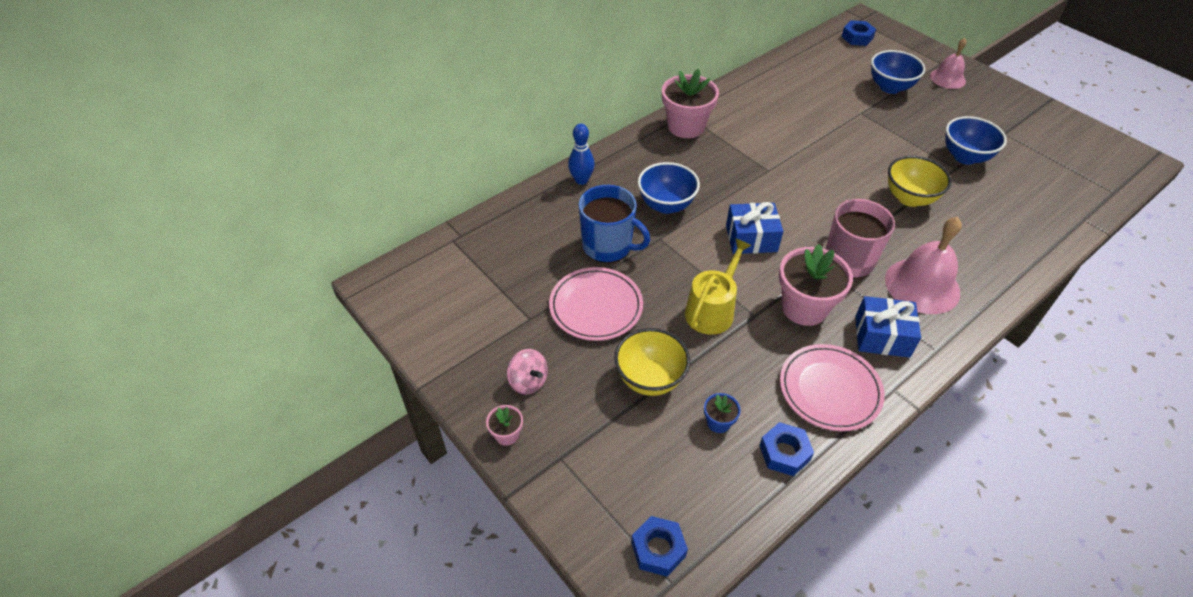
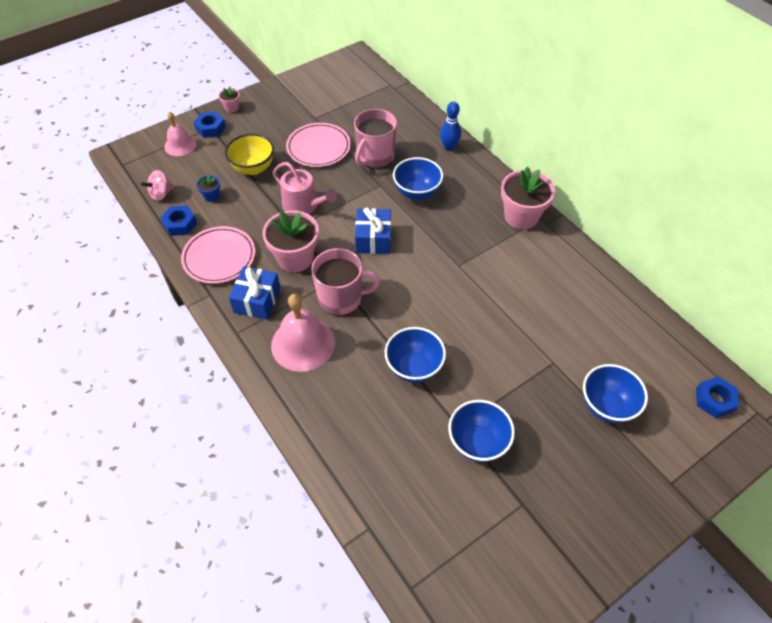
camera: 95 degrees right, 5 degrees up
(528, 381) = (266, 116): pink spinning top -> pink spinning top (161, 194)
(608, 246) = (375, 157): blue mug -> pink mug
(658, 549) = (142, 161): blue nut -> blue nut (210, 128)
(712, 310) = (304, 205): yellow watering can -> pink watering can
(909, 198) = (414, 367): yellow bowl -> blue bowl
(947, 78) = (635, 479): pink bell -> pink bell (180, 145)

